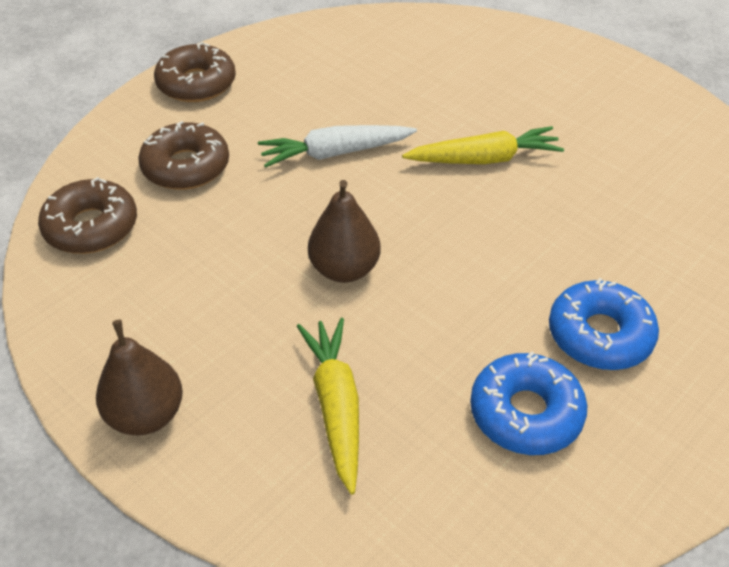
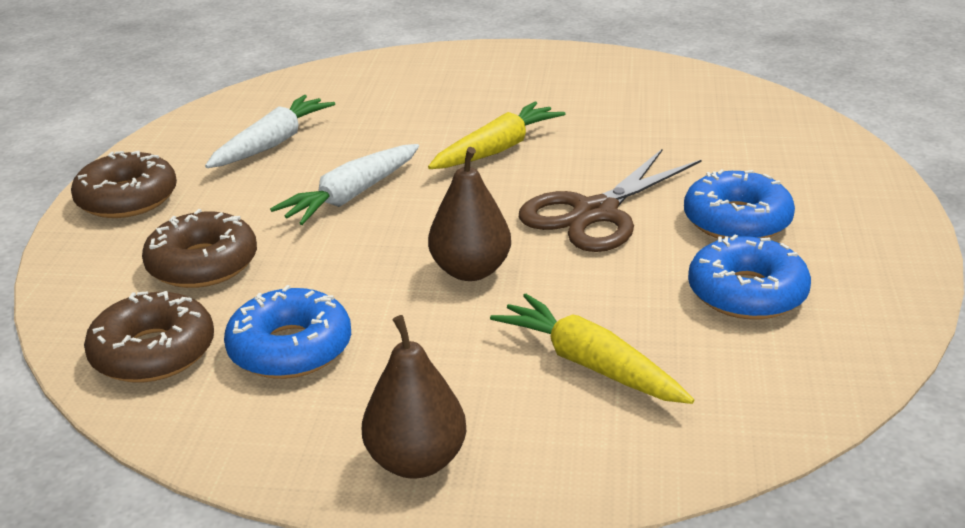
camera: 35 degrees left, 15 degrees down
(167, 271) = (290, 348): none -> blue donut
(331, 76) = (272, 144): none -> white carrot
(493, 264) = (595, 213): none -> brown scissors

